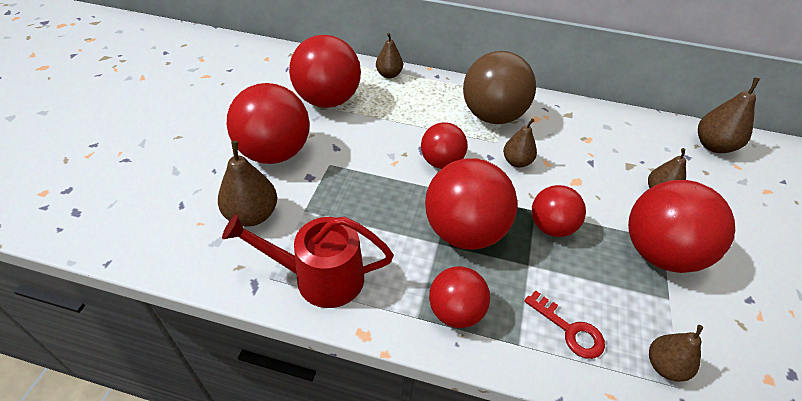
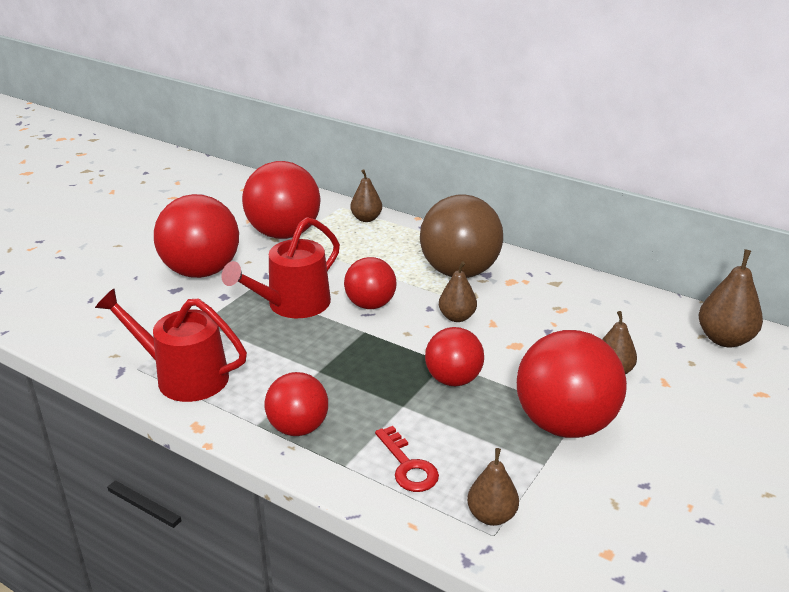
camera: 20 degrees right, 15 degrees down
(252, 215) = (150, 318): brown pear -> none
(376, 175) = (292, 305): none -> red watering can
(464, 232) = (353, 367): red ball -> none

